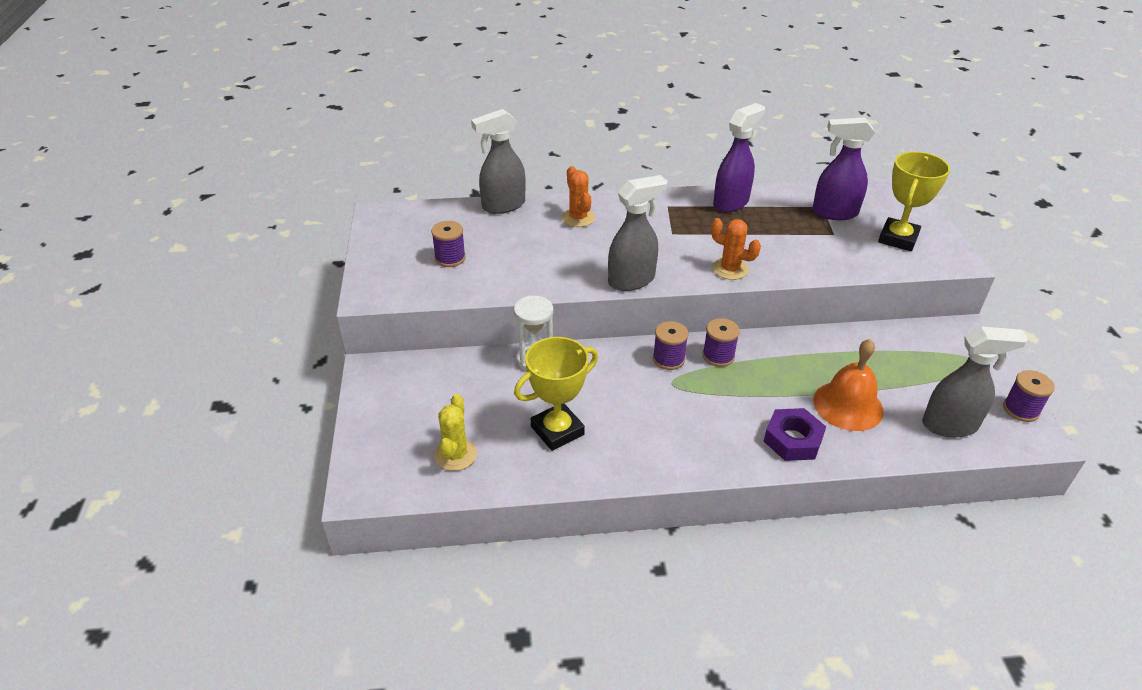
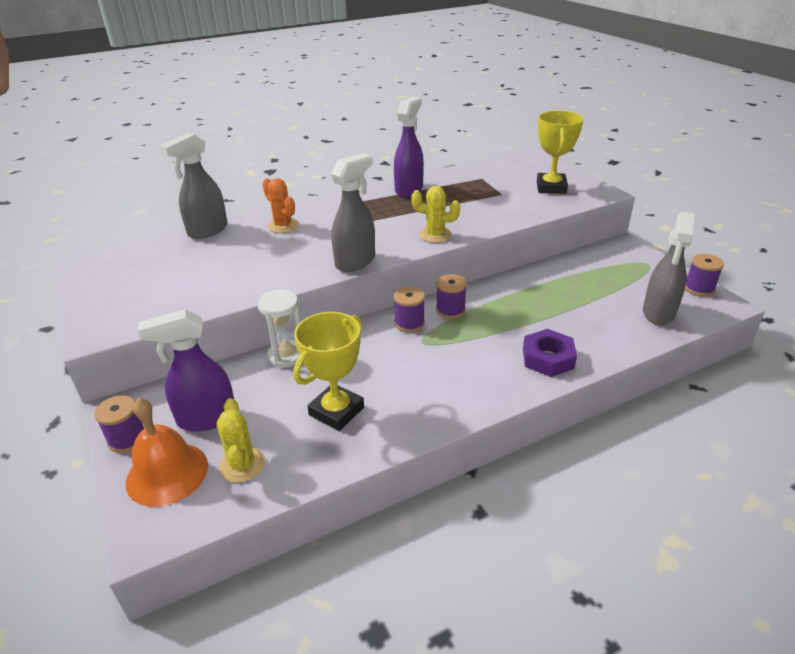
camera: 20 degrees left, 5 degrees down
(450, 258) = (172, 282): purple spool -> purple spool (127, 439)
(730, 269) = (435, 235): orange cactus -> yellow cactus
(834, 213) = (493, 180): purple spray bottle -> purple spray bottle (206, 418)
(848, 405) = (575, 320): orange bell -> orange bell (167, 473)
(950, 425) = (658, 313): grey spray bottle -> grey spray bottle turned 135 degrees clockwise

